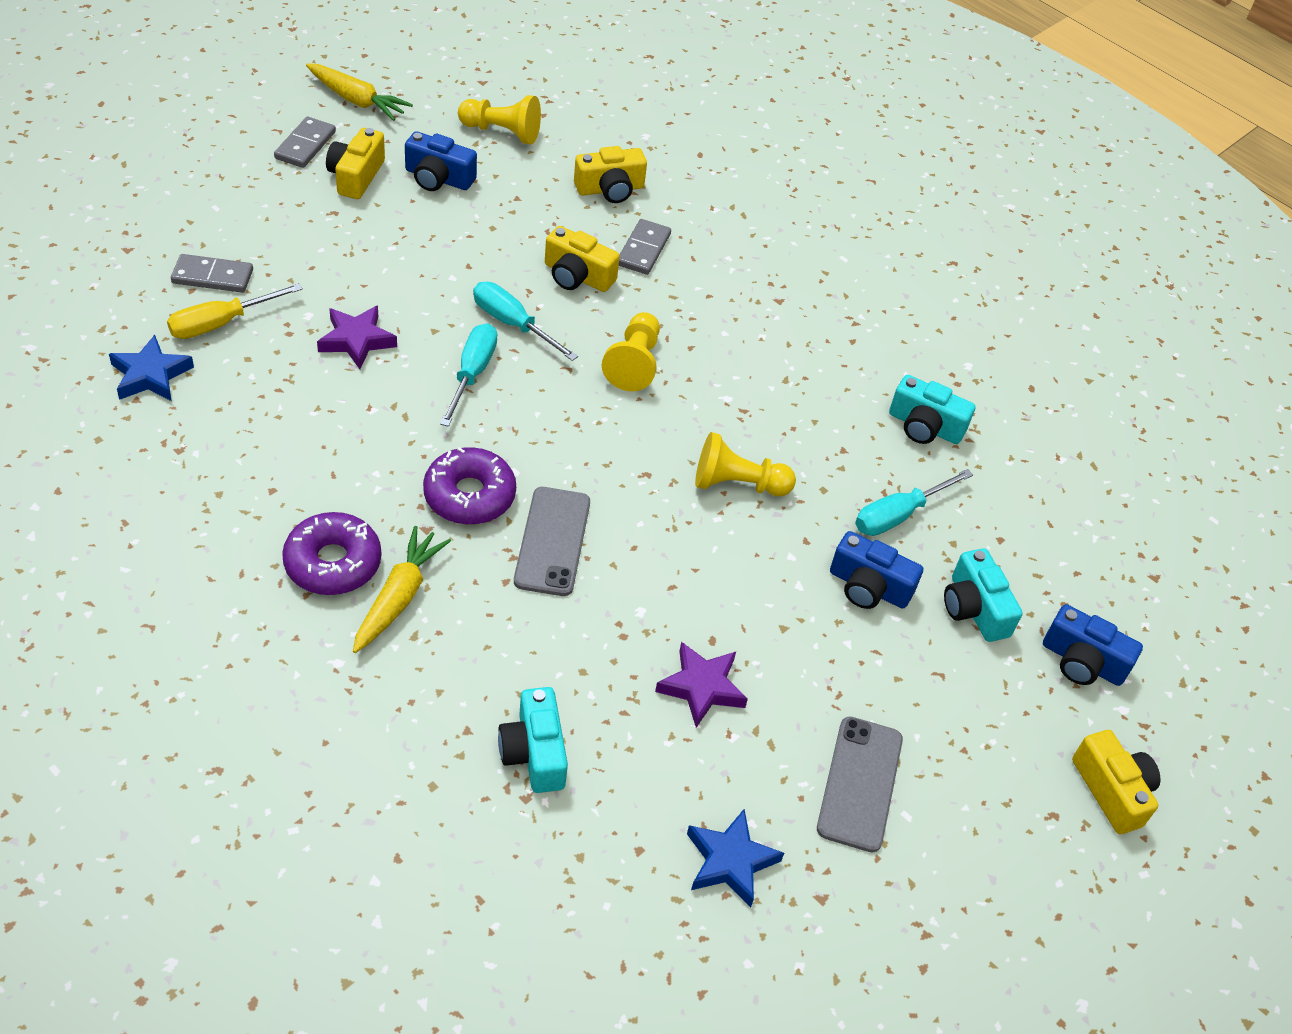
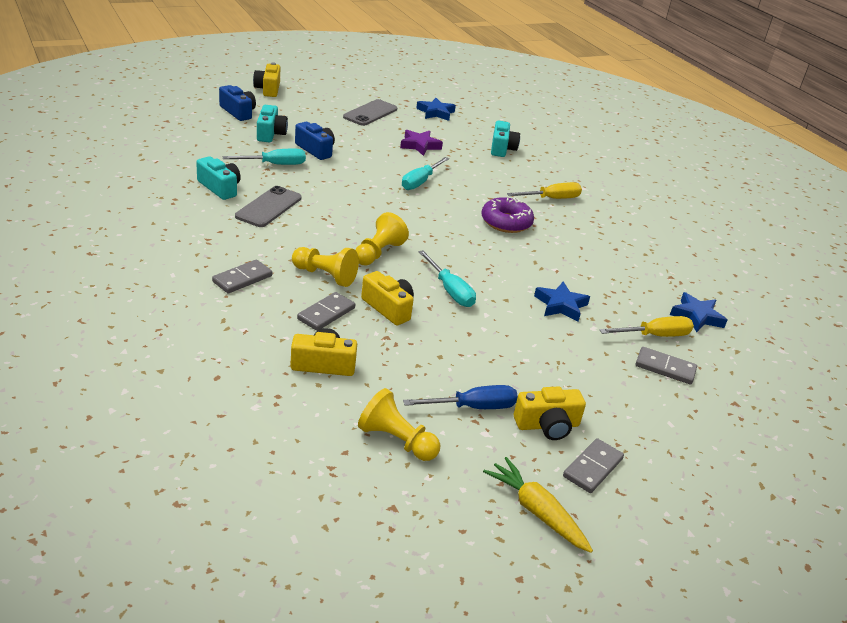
camera: 160 degrees left, 15 degrees down
(333, 563) = (583, 216): purple donut -> none
(356, 176) = (547, 425): yellow camera -> yellow camera turned 45 degrees clockwise
(357, 340) = (560, 305): purple star -> blue star
(399, 597) = (551, 199): yellow carrot -> yellow screwdriver
(438, 178) = (473, 407): blue camera -> blue screwdriver
(472, 373) = (487, 271): turquoise screwdriver -> turquoise screwdriver (420, 182)
(552, 541) = (467, 198): grey phone -> grey phone (268, 207)
(737, 484) = (353, 193): yellow pawn -> yellow pawn (325, 276)
(766, 272) = (242, 279): none -> grey domino

